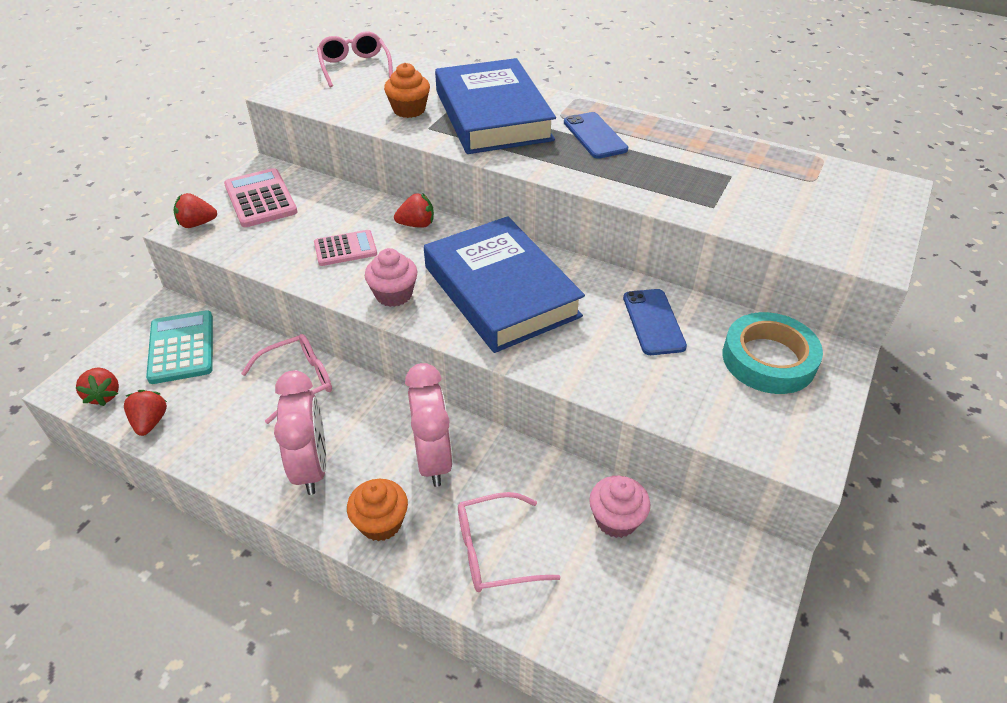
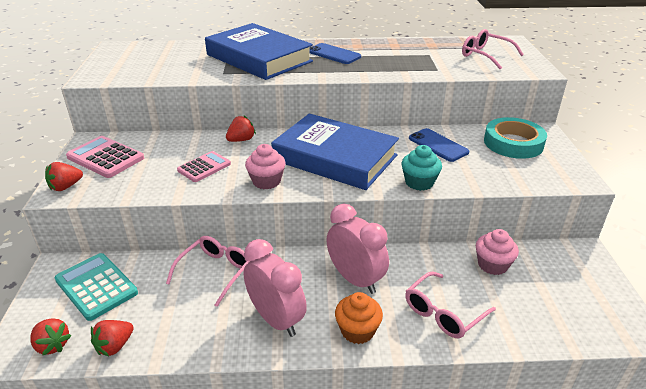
camera: 30 degrees left, 10 degrees down
(150, 422) = (115, 346): red strawberry -> red strawberry turned 105 degrees counterclockwise
(354, 67) = (130, 54): pink glasses -> pink glasses (485, 55)
(409, 110) = (198, 67): orange cupcake -> none
(571, 369) = (419, 182): none -> turquoise cupcake

